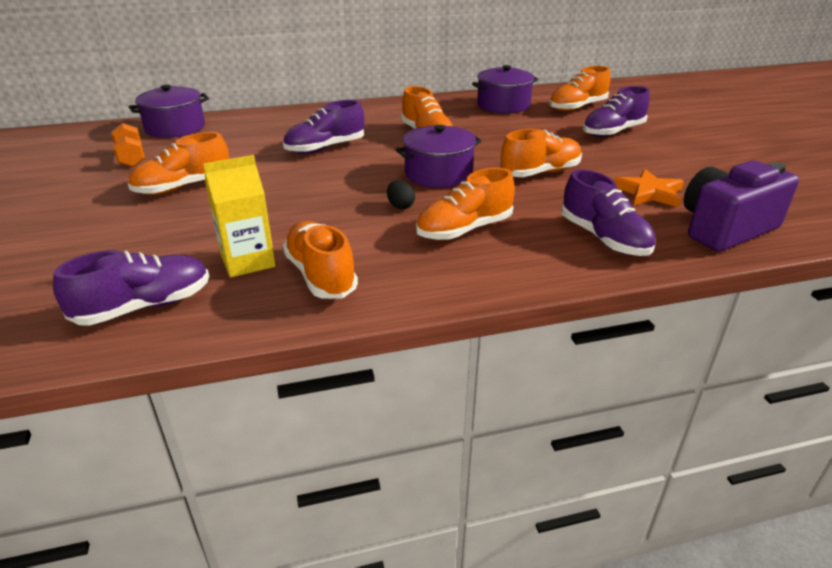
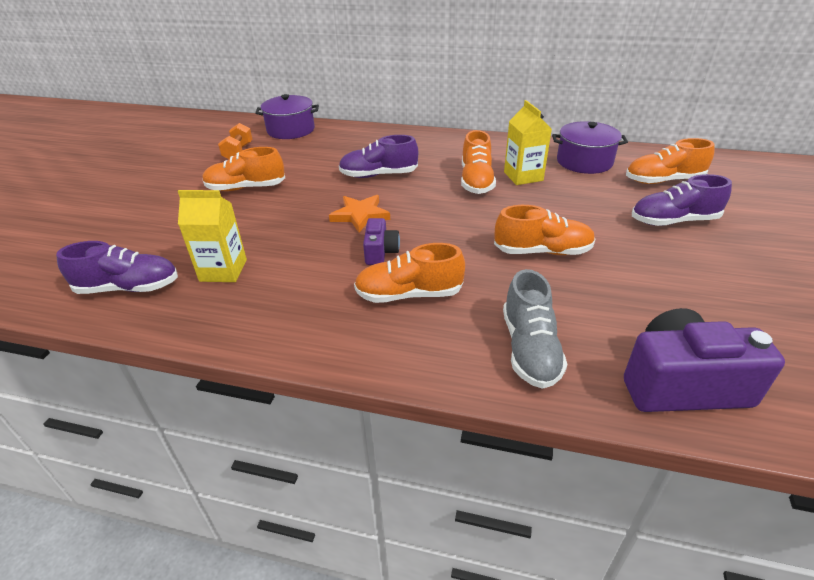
camera: 30 degrees right, 5 degrees up
(320, 275) = (257, 301): orange shoe -> none
(400, 206) = (380, 252): black egg -> purple camera
(438, 174) = (445, 226): purple pot -> none
(464, 124) = (523, 176): none -> yellow carton
(604, 238) = (529, 349): purple shoe -> grey shoe
(649, 193) = (637, 309): orange star -> orange star (360, 215)

